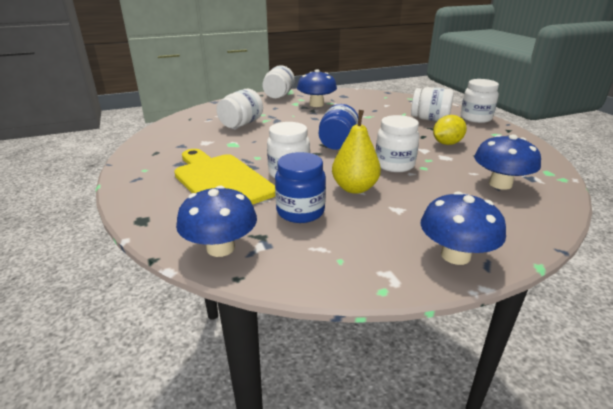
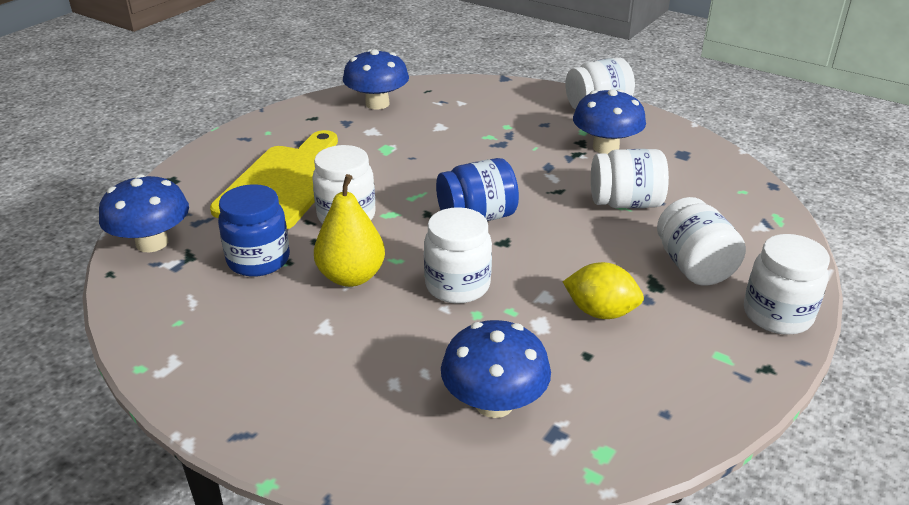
camera: 55 degrees right, 5 degrees up
(241, 124) = (454, 127): white jar -> white jar (625, 203)
(455, 255) = (244, 403): blue mushroom -> blue mushroom (377, 104)

